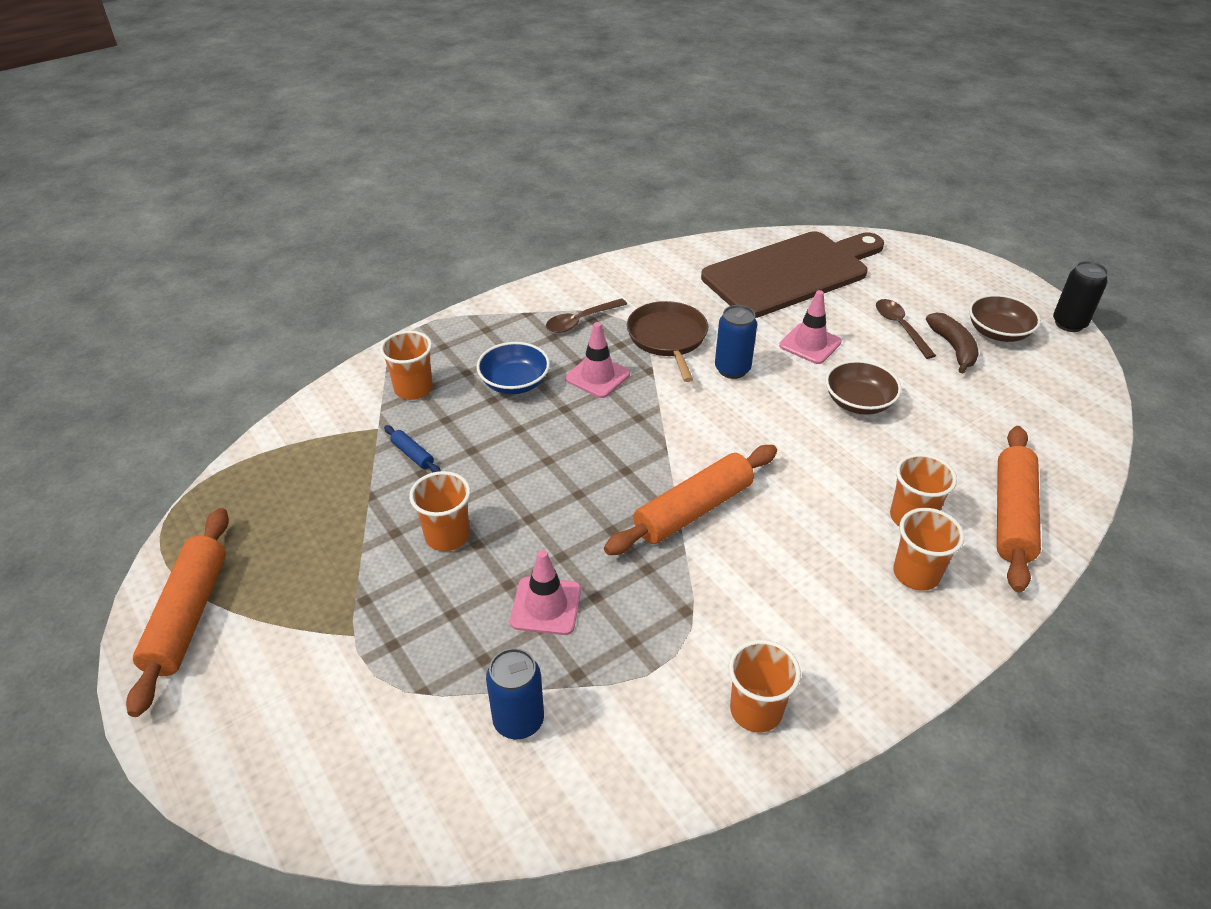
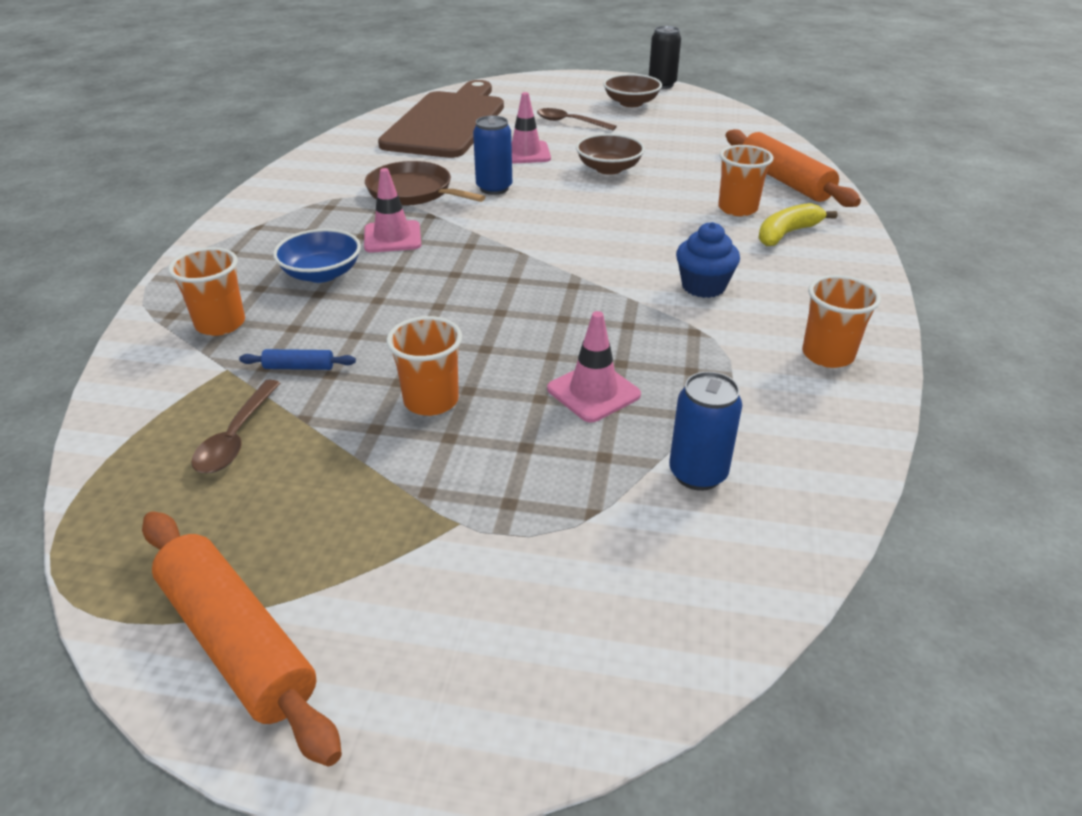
camera: 45 degrees left, 5 degrees down
(580, 321) = (318, 211): brown spoon -> brown spoon (236, 437)
(693, 510) = (601, 275): orange rolling pin -> none
(756, 575) = (703, 286): none -> blue cupcake
(916, 574) = (787, 233): orange cup -> yellow banana
(953, 348) = (619, 120): brown banana -> none

